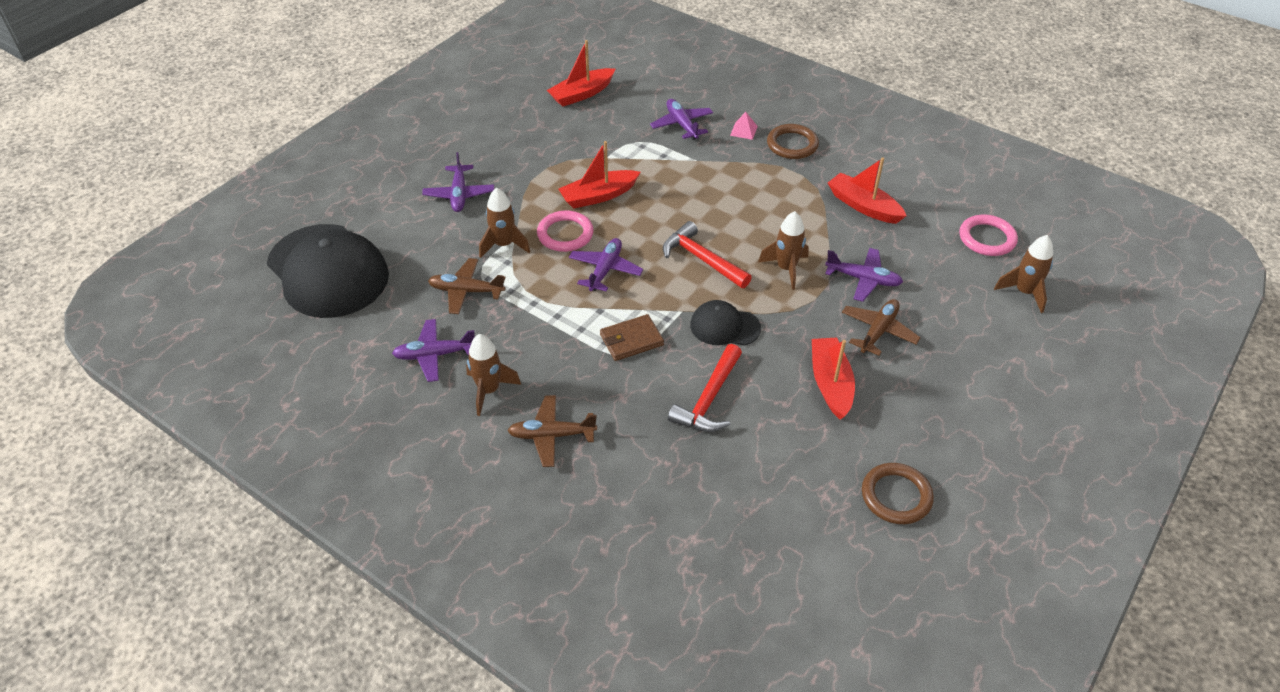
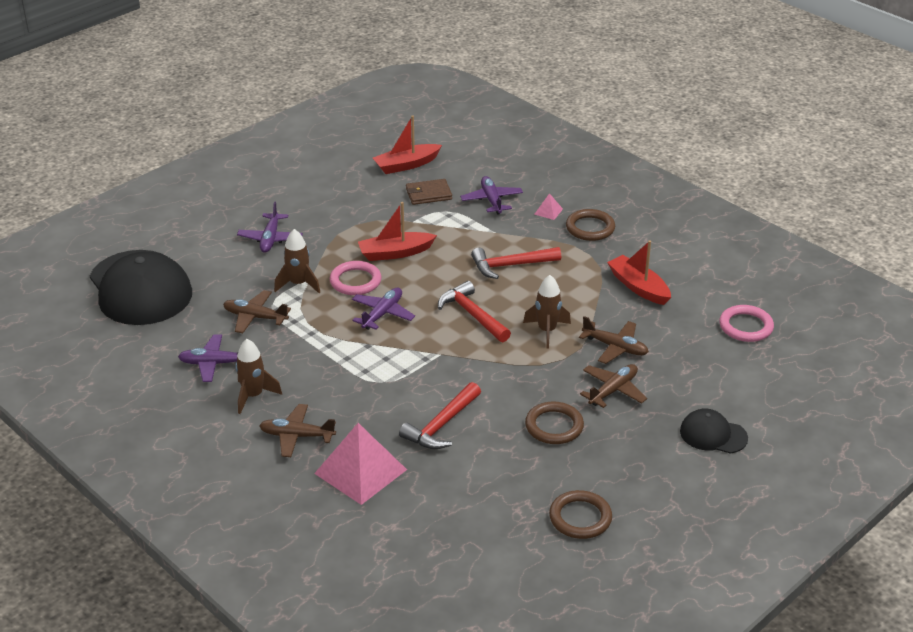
camera: 10 degrees right, 10 degrees down
(631, 340) = (388, 372): brown wallet -> brown wallet (428, 194)
(636, 471) = (360, 471): none -> pink pyramid
(724, 197) = (510, 265): none -> red hammer
(724, 326) = (474, 370): black cap -> black cap (713, 435)
(830, 384) = (554, 426): red boat -> brown ring
(863, 279) = (615, 347): purple plane -> brown plane
(1024, 292) = (763, 375): brown rocket -> none

